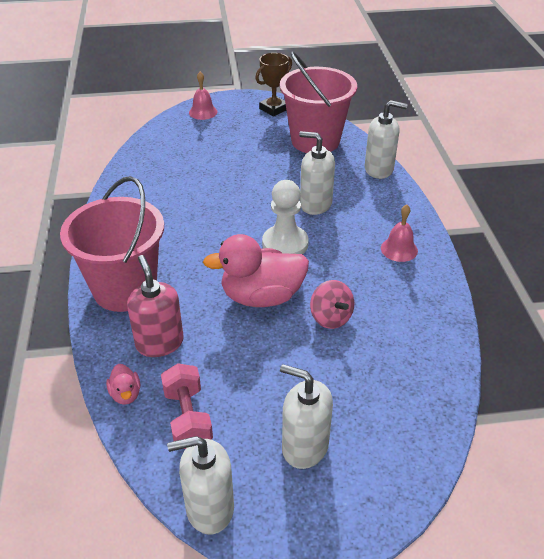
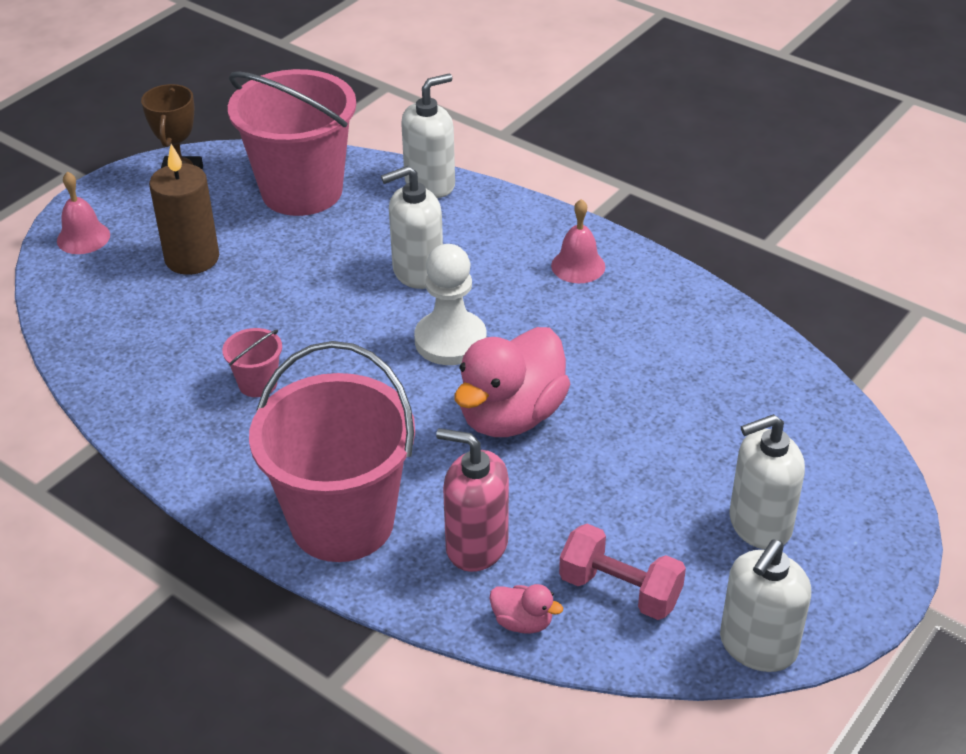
camera: 45 degrees left, 0 degrees up
(180, 209) = (258, 384): none -> pink bucket
(230, 143) = (192, 258): none -> brown candle
(330, 318) = (611, 386): pink spinning top -> none

